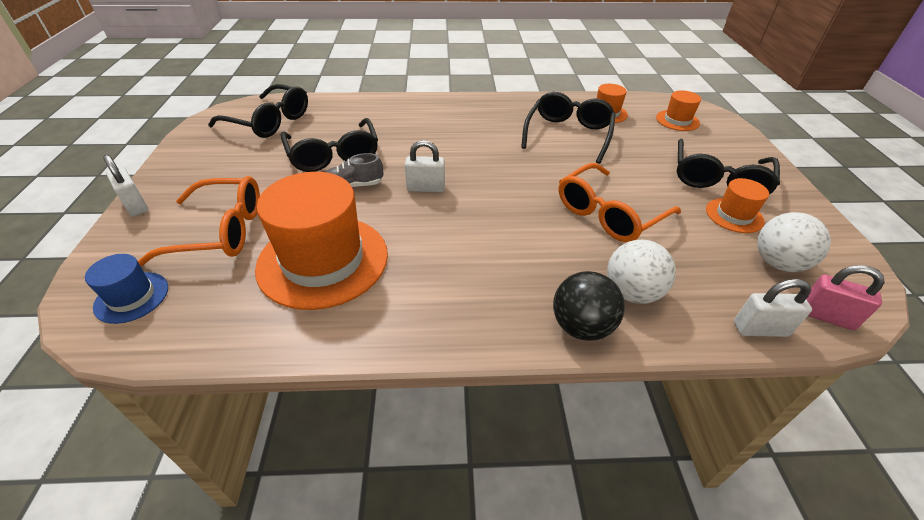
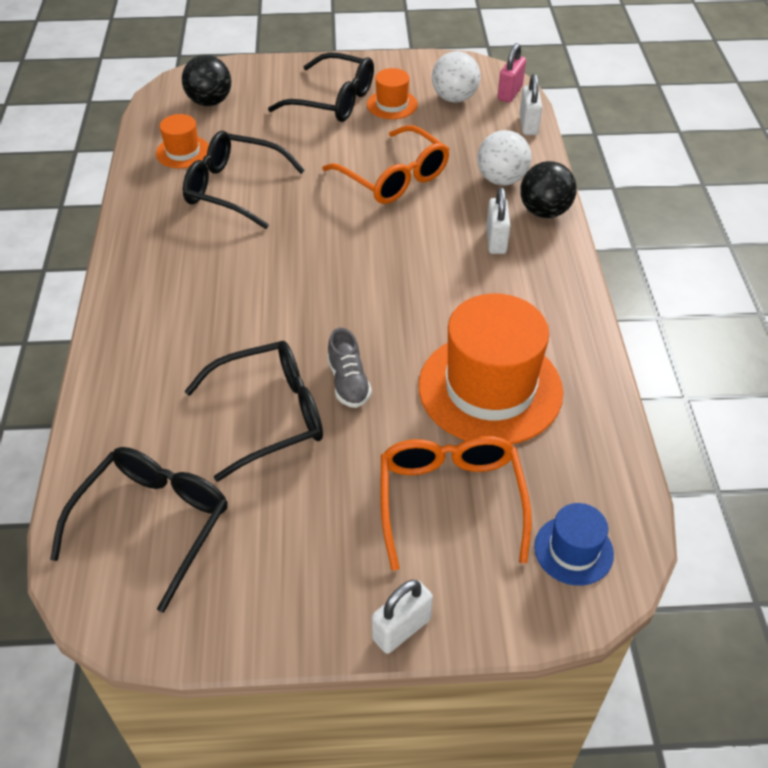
camera: 90 degrees left, 5 degrees up
(426, 188) = (352, 313): white padlock -> white padlock (496, 240)
(677, 120) = (210, 102): orange hat -> black ball

